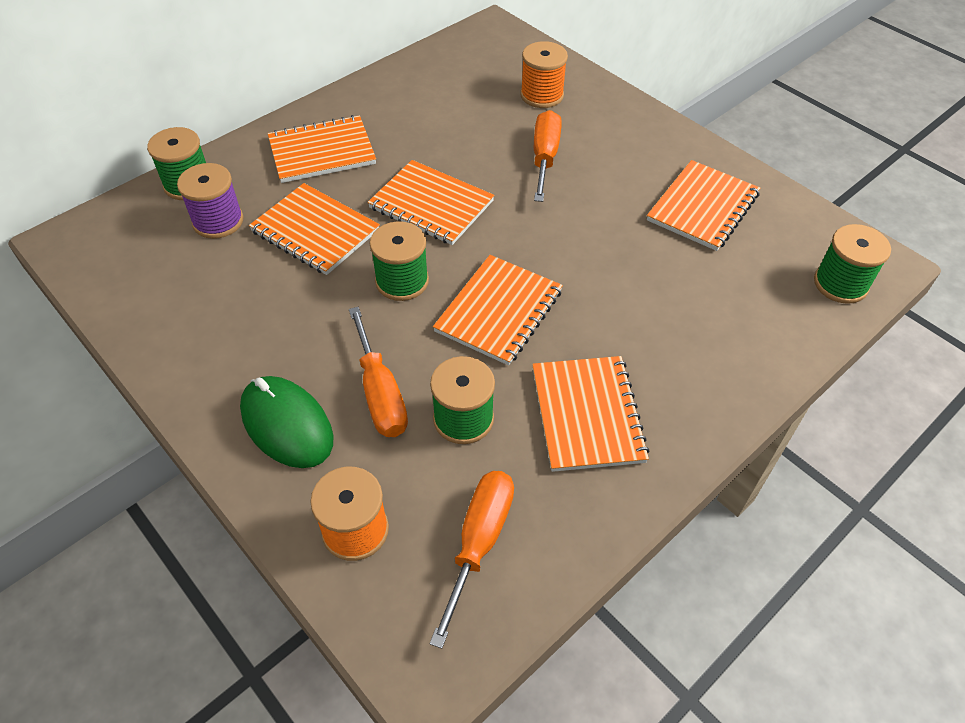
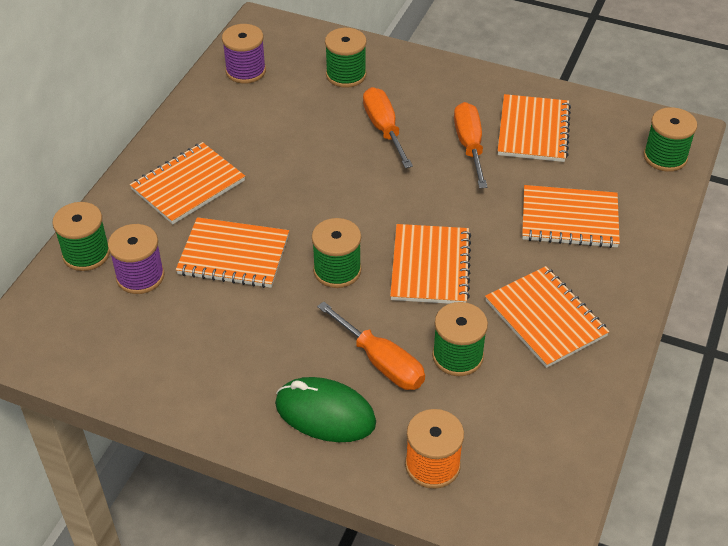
camera: 25 degrees left, 5 degrees down
(431, 205) = (317, 199): orange notebook -> orange notebook (569, 219)
(449, 65) = (245, 71): none -> purple spool
(479, 542) = (527, 436): orange screwdriver -> orange screwdriver (469, 145)
(542, 95) = (346, 75): orange spool -> green spool

